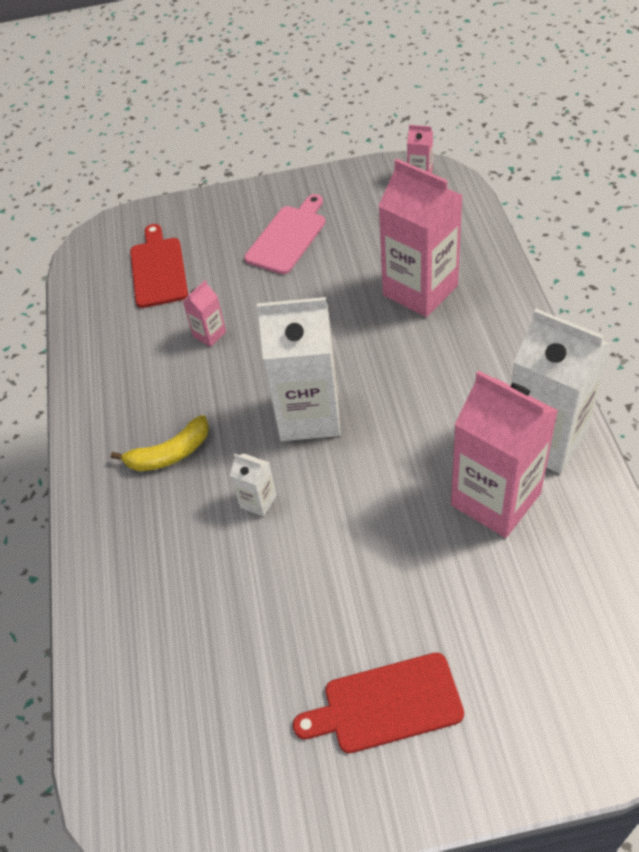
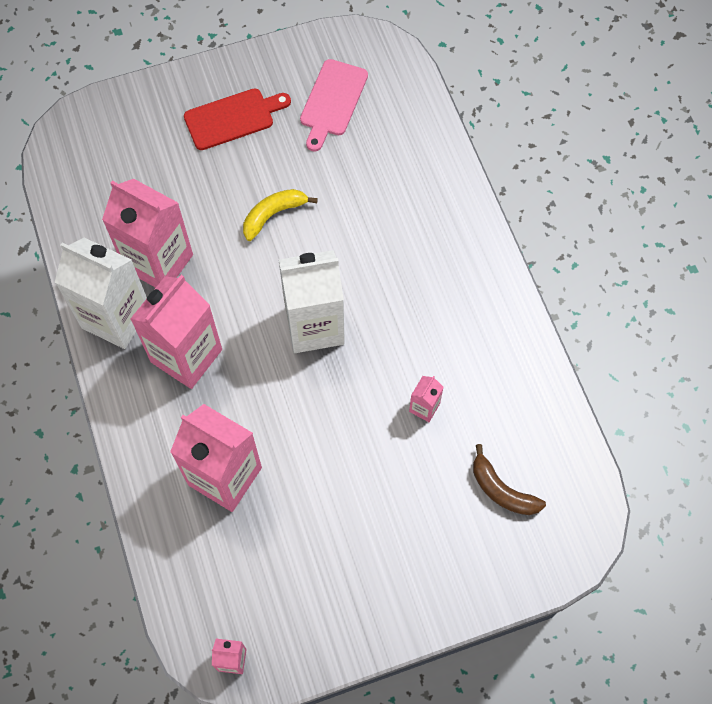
camera: 165 degrees right, 15 degrees up
(158, 269) = (502, 490): red cutting board -> brown banana
(170, 454) = (425, 280): yellow banana -> yellow banana (273, 215)
(258, 501) = (343, 245): white carton -> none
(288, 237) = (371, 546): pink cutting board -> pink cutting board (332, 101)
(459, 394) = (186, 356): none -> pink carton

